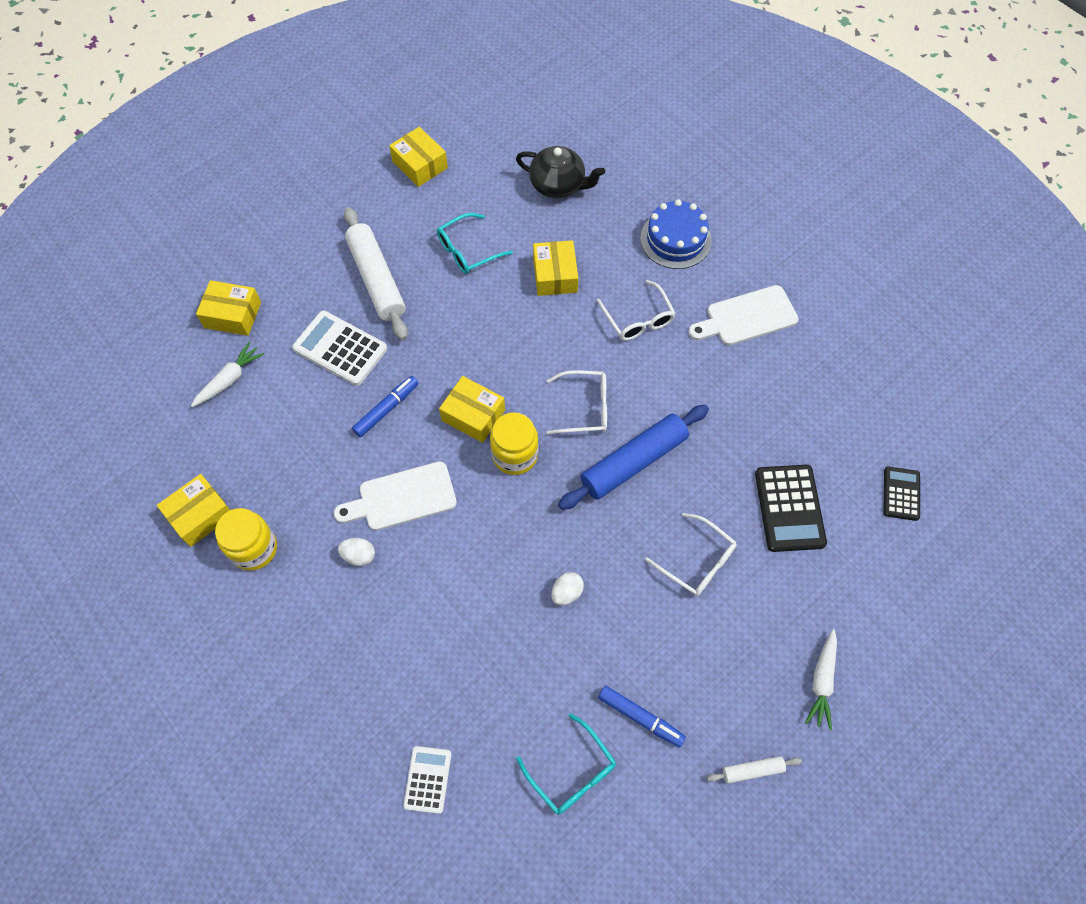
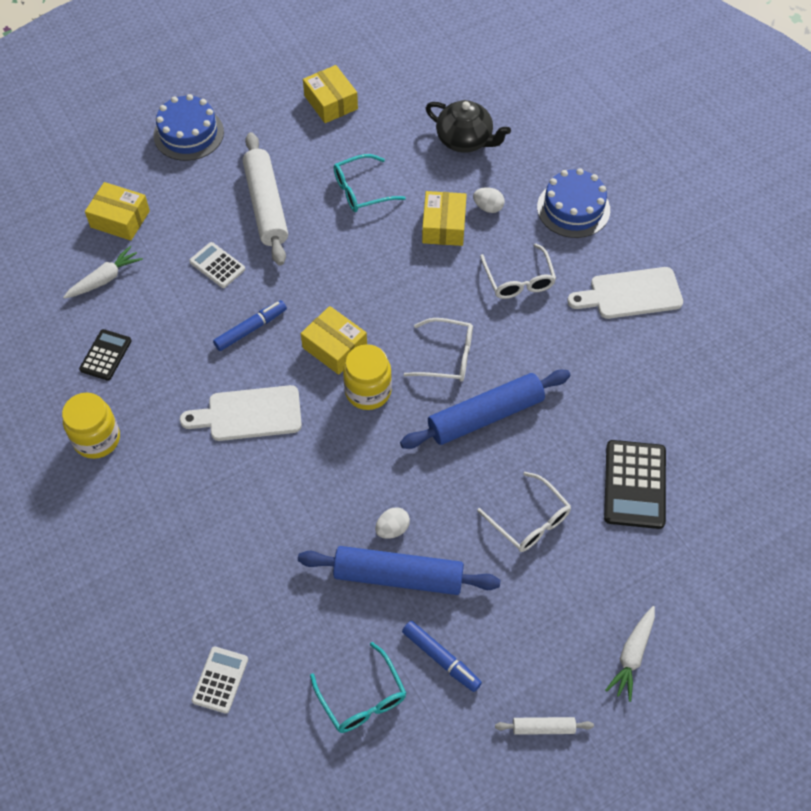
camera: 10 degrees right, 5 degrees down
(200, 515) = (52, 400): yellow box -> none
(285, 216) = (188, 133): none -> blue cake
(340, 348) = (217, 265): white calculator -> white calculator, size x0.61
(359, 556) = (196, 462): white egg -> white egg (488, 207)
(582, 640) = (398, 576): none -> blue rolling pin
(901, 494) = (754, 489): black calculator -> black calculator (106, 355)

